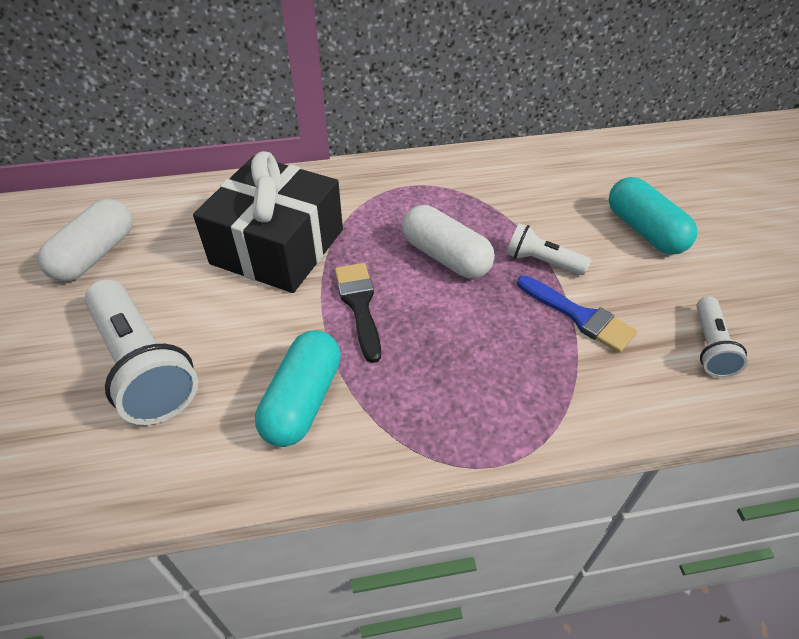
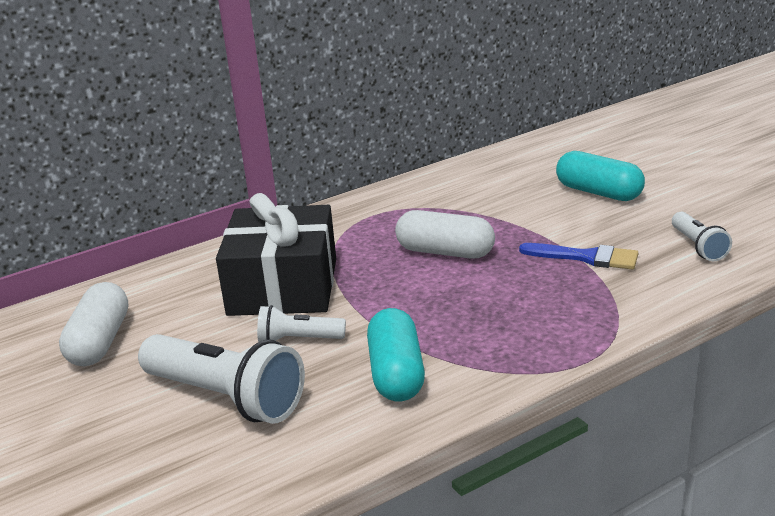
camera: 20 degrees left, 20 degrees down
(359, 305) = (394, 302): black brush -> none
(542, 262) = (530, 233): white flashlight -> white flashlight (299, 339)

